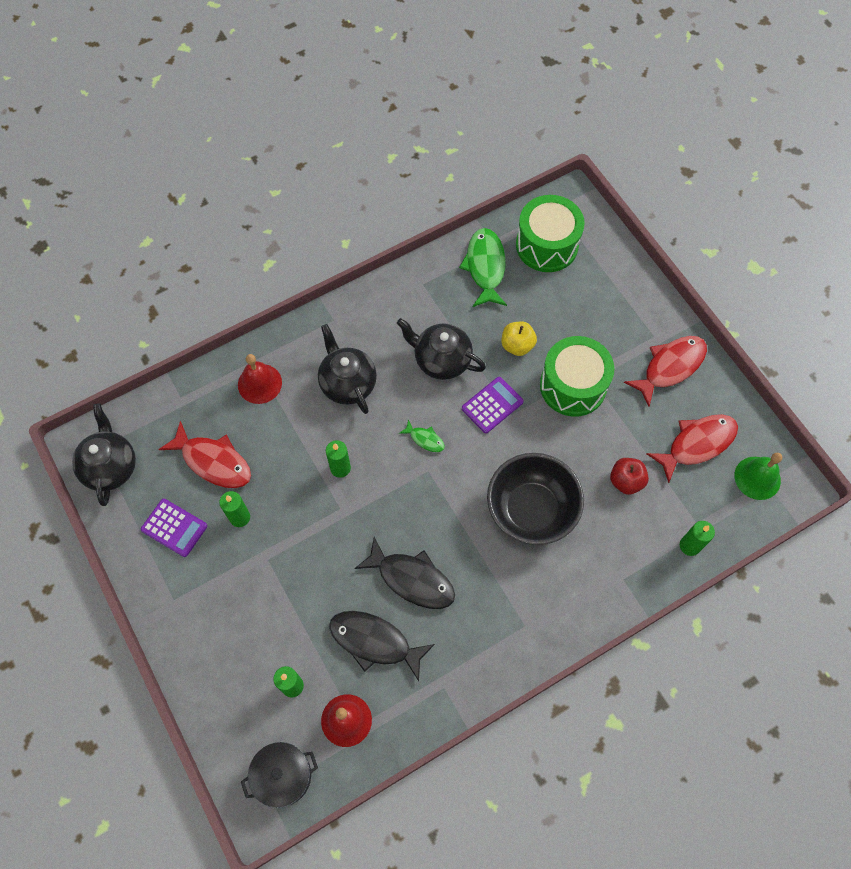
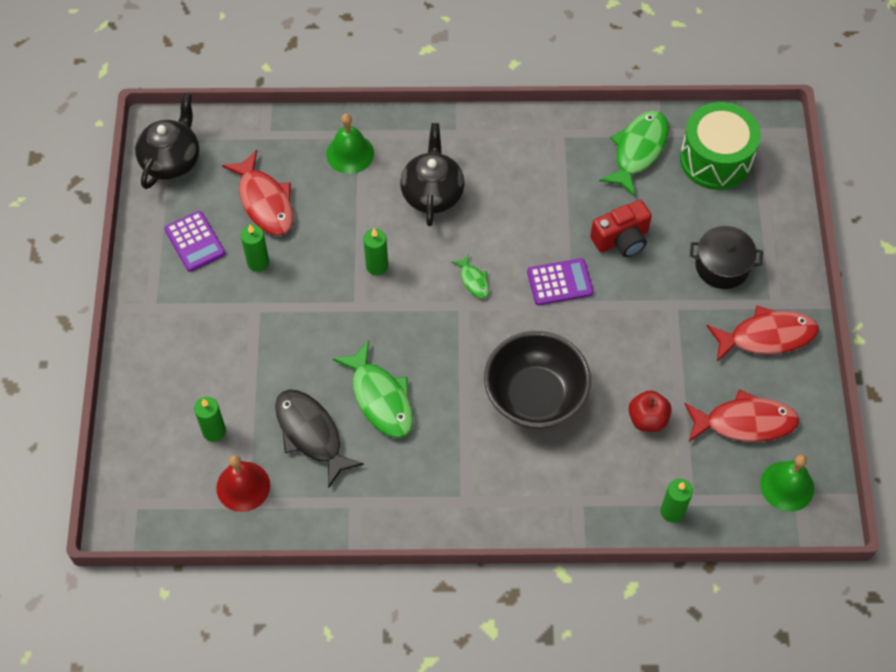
camera: 30 degrees right, 5 degrees down
(259, 383) = (350, 153): red bell -> green bell
(283, 776) = (158, 501): black pot -> black pot (722, 266)
(412, 579) = (380, 398): black fish -> green fish
(441, 360) = (537, 216): black teapot -> none
(517, 345) = (621, 239): yellow apple -> red camera
(573, 386) = (653, 304): green drum -> none

